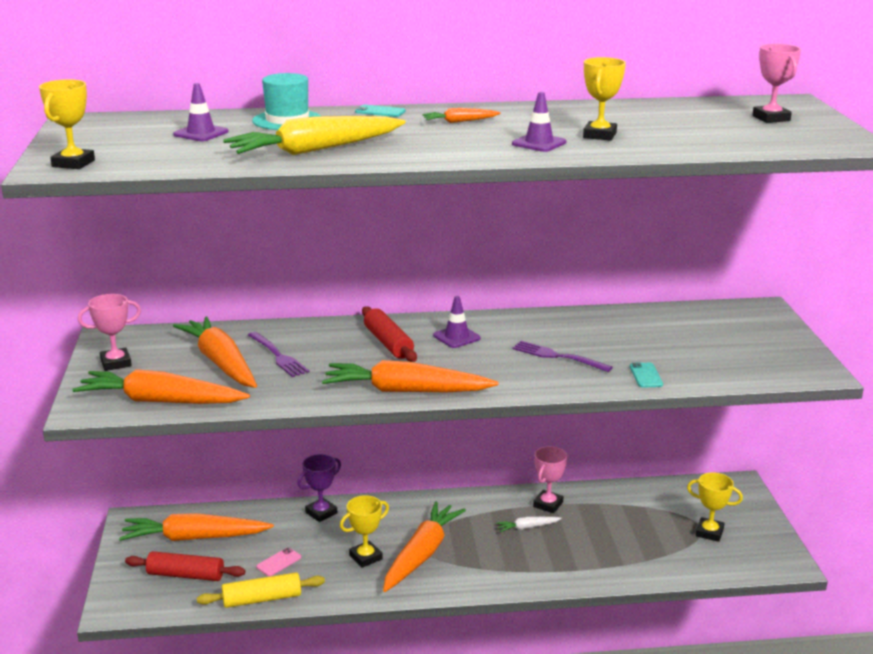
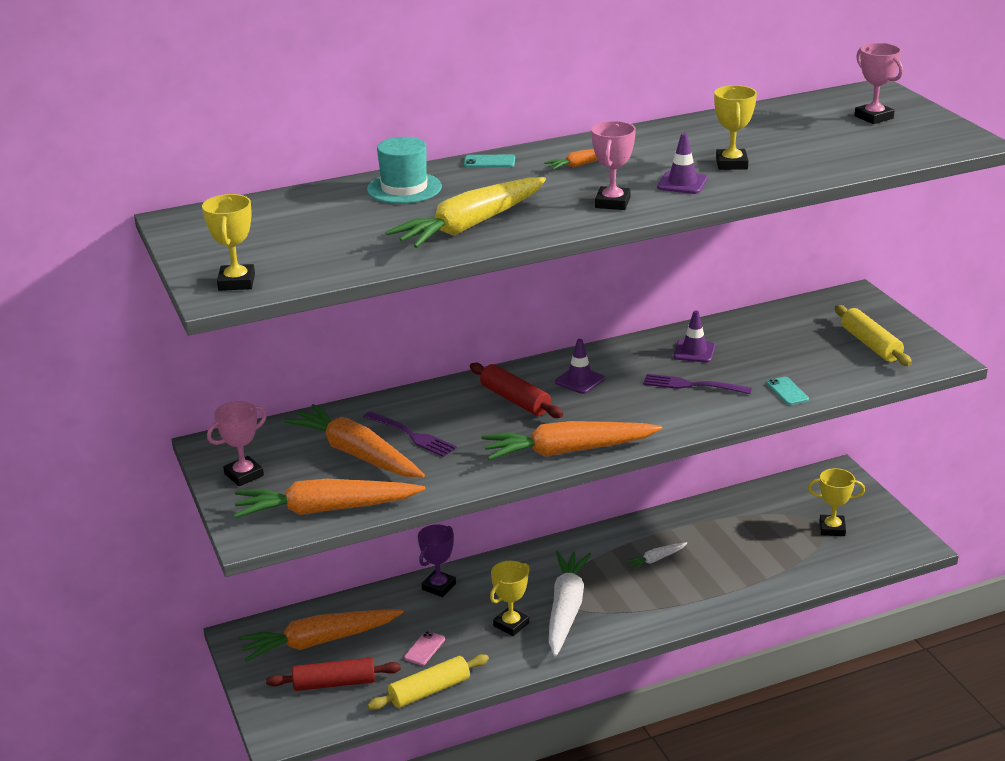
camera: 15 degrees left, 5 degrees up
(201, 133) = (330, 220): purple traffic cone -> purple traffic cone (694, 351)
(422, 554) = (566, 609): orange carrot -> white carrot
(548, 504) = (664, 531): pink trophy -> pink trophy (612, 203)
(753, 350) = (870, 344): none -> yellow rolling pin

